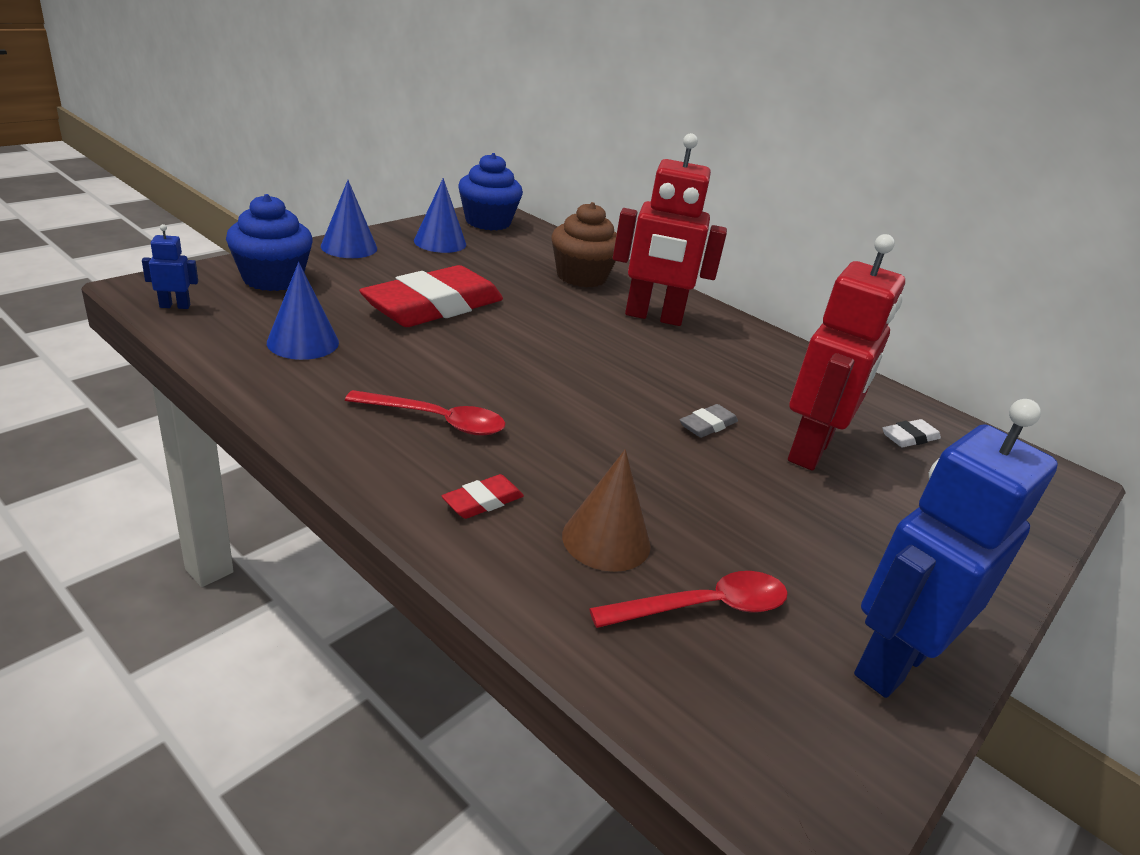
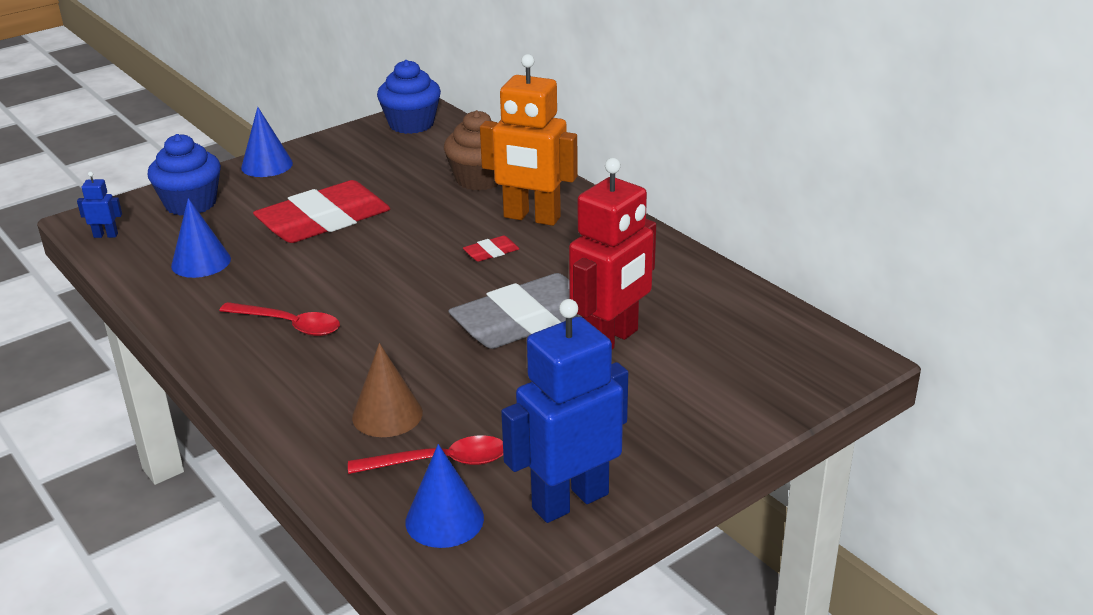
camera: 15 degrees right, 0 degrees up
(440, 242) = (354, 152): blue cone -> blue cone (444, 519)
(483, 501) = (302, 387): red eraser -> red eraser (491, 252)
(653, 317) = (531, 218): red robot -> orange robot
(708, 425) = (526, 321): grey eraser -> grey eraser, size x2.48
(909, 437) = (720, 326): white eraser -> none

